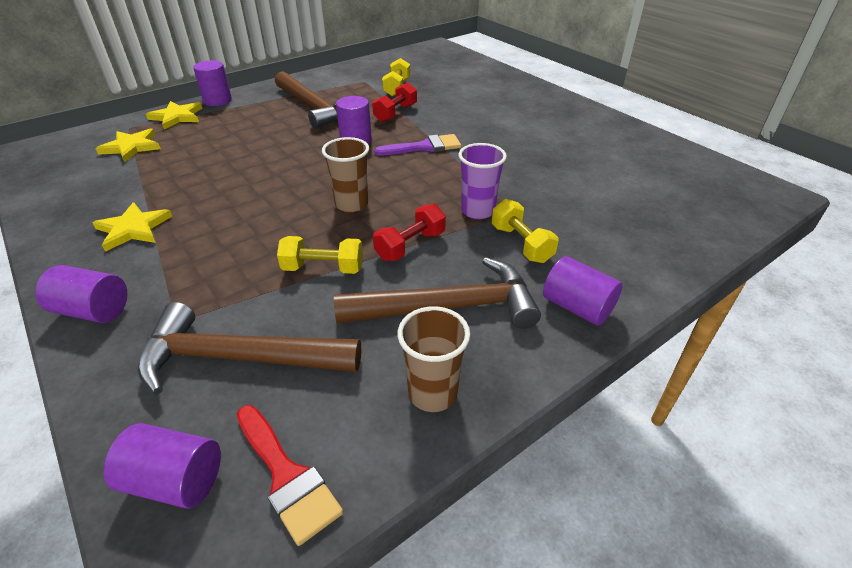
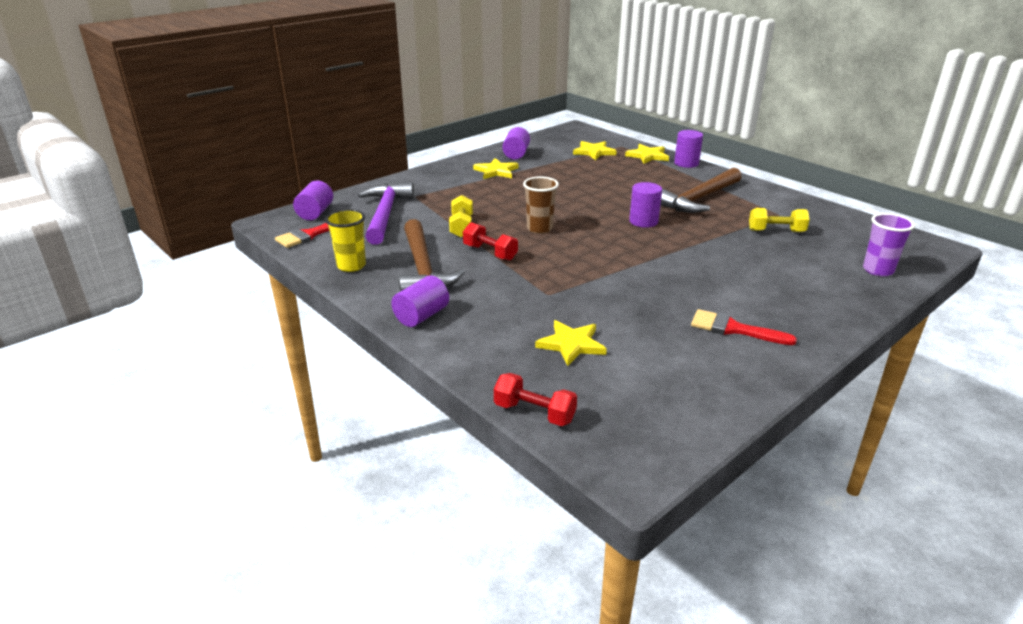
camera: 85 degrees right, 10 degrees down
(93, 310) = (423, 177): purple cylinder -> purple cylinder (516, 154)
(239, 358) = (385, 214): brown hammer -> purple hammer
(395, 113) = (711, 234): red dumbbell -> red dumbbell (534, 413)
(424, 147) = (646, 251): purple brush -> none
(432, 393) = (351, 266): brown cup -> yellow cup
(478, 211) = (543, 277): purple cup -> purple cup (878, 270)
(521, 244) = (498, 296): yellow dumbbell -> none
(564, 129) = (734, 329): none -> red brush
(609, 204) = (571, 344): none -> yellow star

